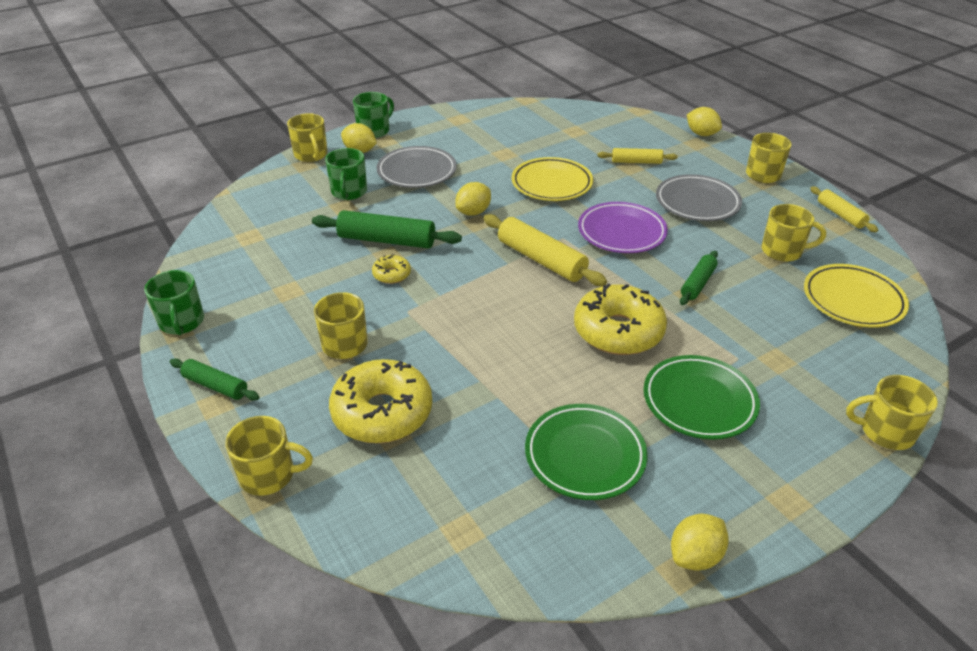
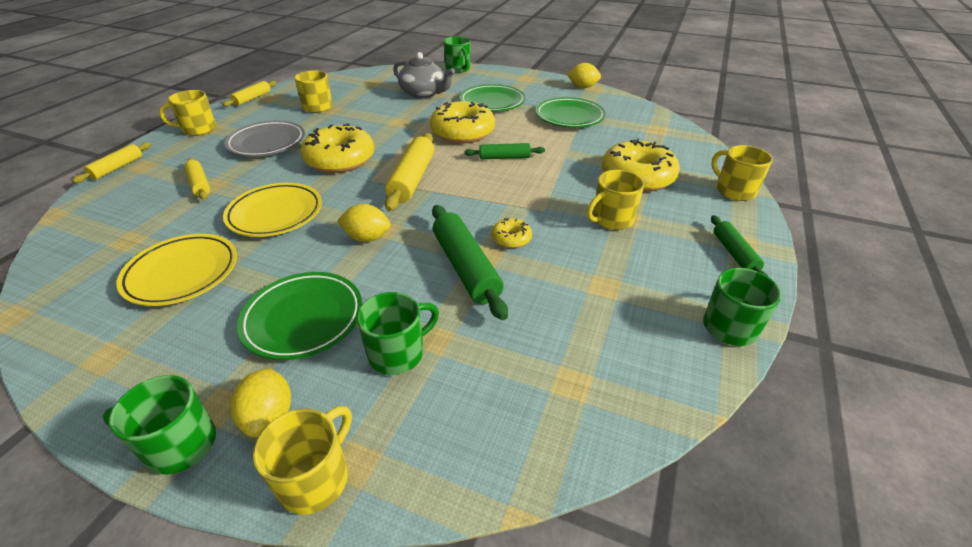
camera: 125 degrees left, 0 degrees up
(417, 172) = (303, 319): grey plate -> green plate
(621, 232) = (340, 160): purple plate -> yellow donut
(697, 283) = (383, 122): green rolling pin -> green rolling pin (504, 157)
(701, 134) = (117, 168): yellow lemon -> yellow rolling pin
(780, 348) = (424, 93): none -> grey teapot
(853, 300) = (357, 85): yellow plate -> yellow plate (182, 273)
(885, 431) = (458, 69): yellow mug -> green mug

